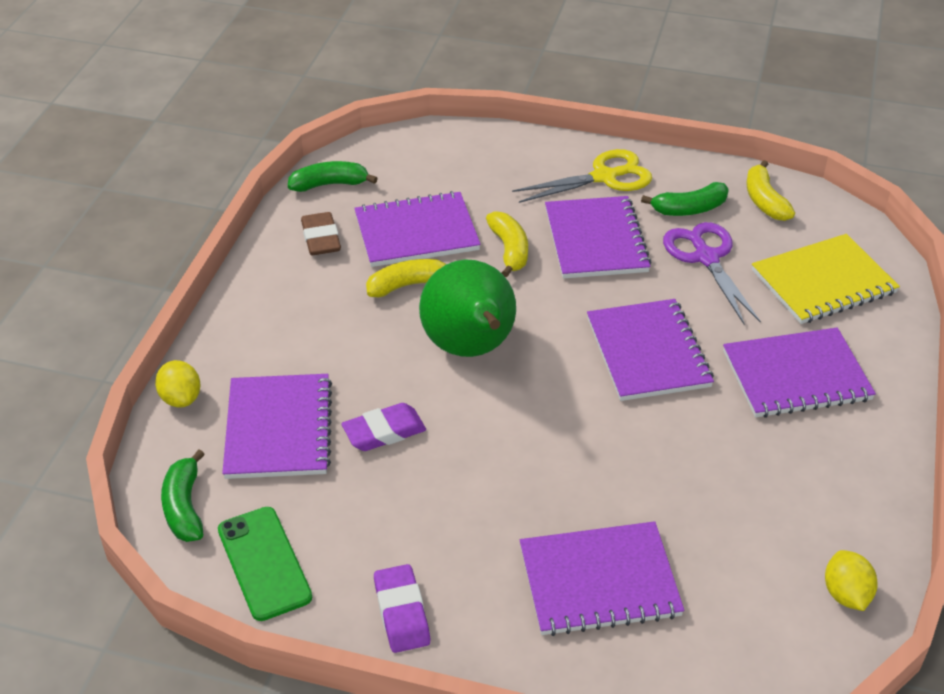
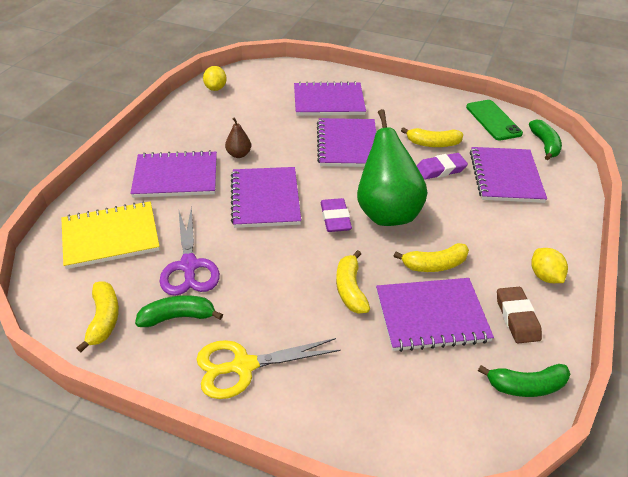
camera: 175 degrees left, 0 degrees up
(181, 398) = (575, 199): yellow lemon -> yellow lemon (544, 276)
(391, 487) = (433, 144): none -> yellow banana
(402, 612) = (422, 99): purple eraser -> purple eraser (335, 218)
(595, 240) = (274, 292): purple notebook -> purple notebook (347, 144)
(721, 427) = (238, 154): none -> brown pear

